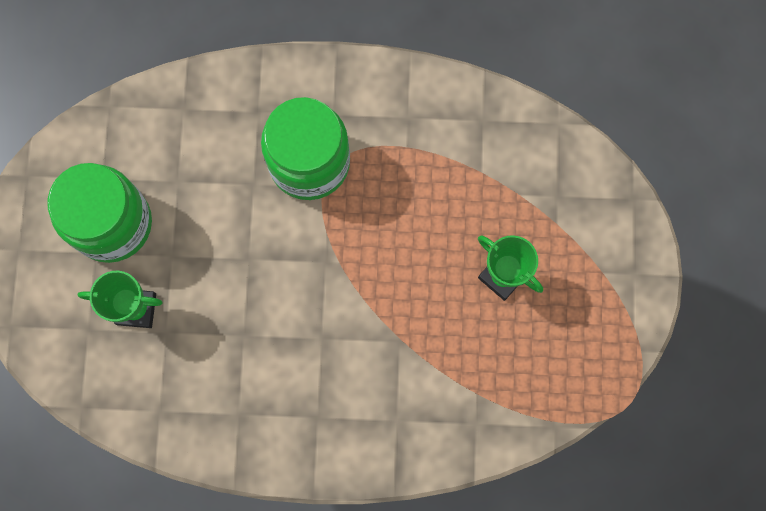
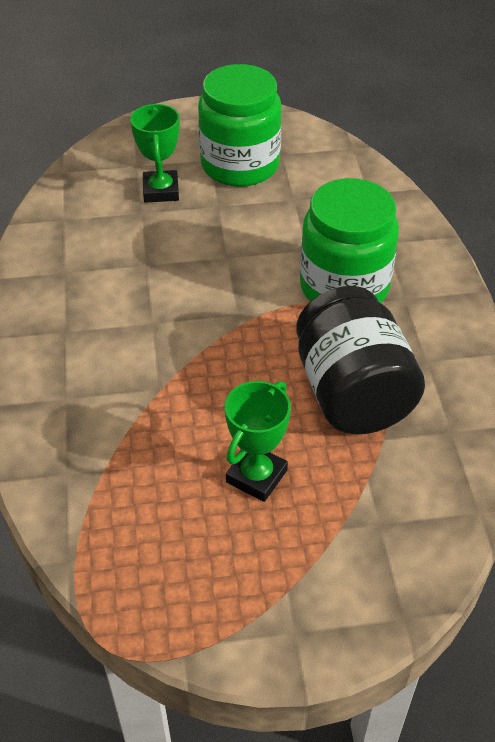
camera: 80 degrees right, 30 degrees down
(432, 185) = (352, 393): none -> black jar

